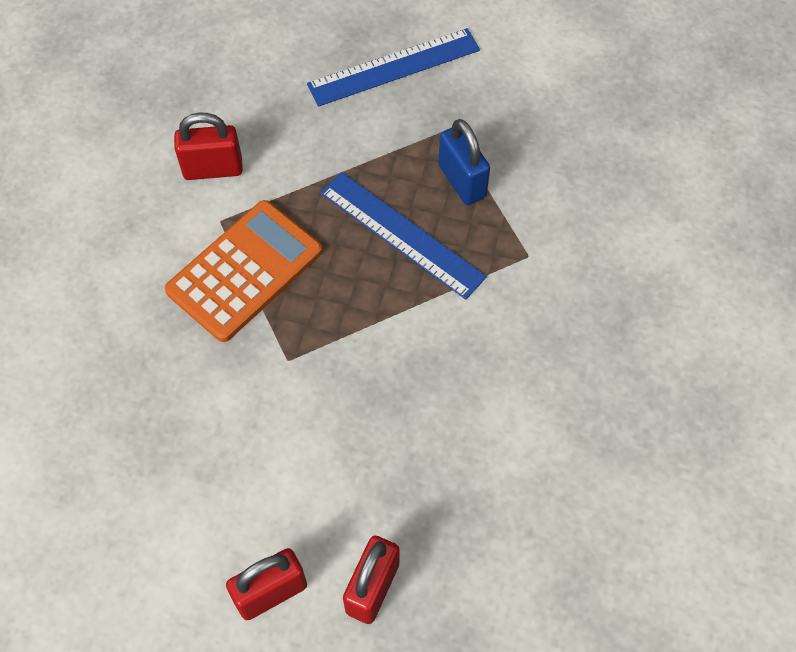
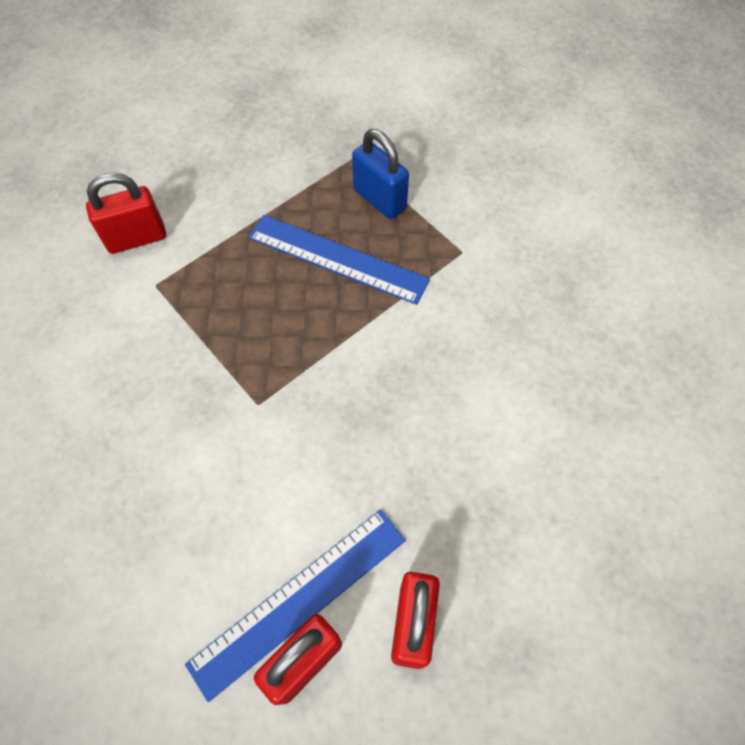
camera: 15 degrees left, 0 degrees up
(245, 271) = (192, 327): orange calculator -> none
(394, 67) = (287, 116): blue ruler -> blue ruler (299, 599)

